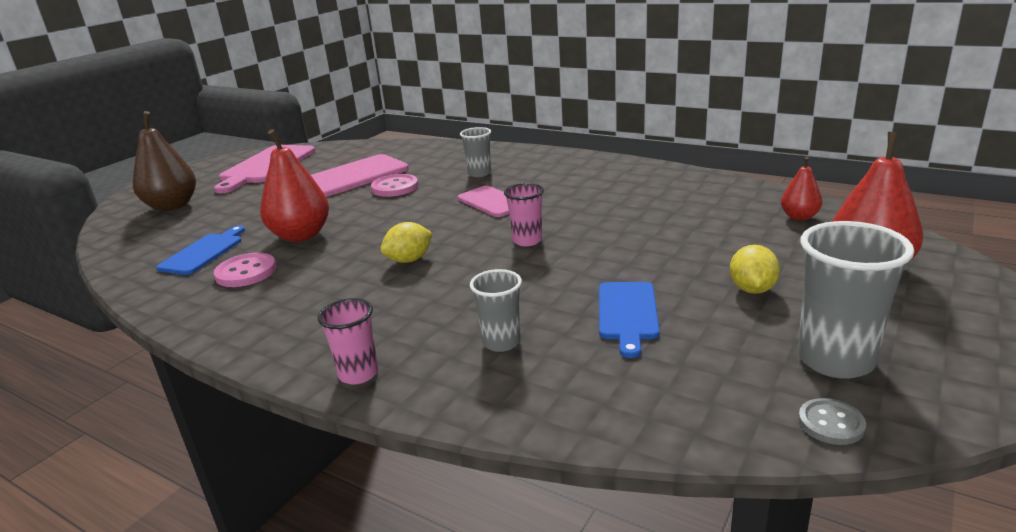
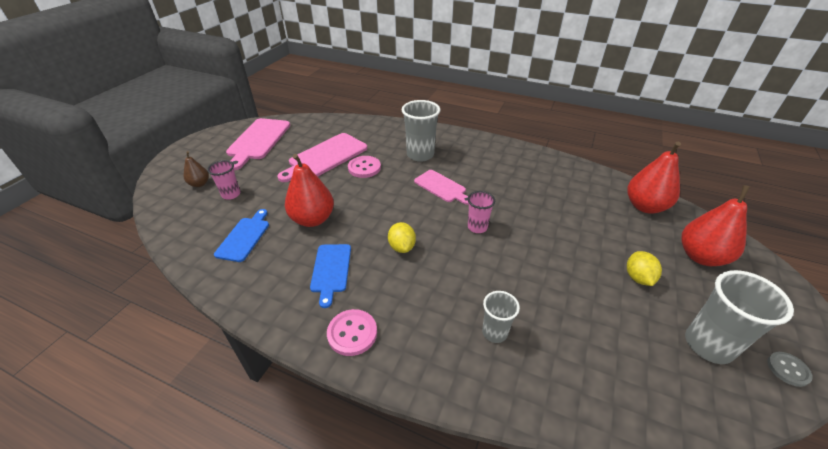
camera: 10 degrees left, 15 degrees up
(172, 206) = (199, 184): brown pear -> brown pear, size x0.54
(246, 272) = (285, 259): pink button -> pink button (352, 333)
(358, 374) = (407, 367): pink cup -> pink cup (231, 194)
(409, 260) = (402, 247): yellow lemon -> yellow lemon turned 60 degrees counterclockwise
(479, 173) = (420, 155): grey cup -> grey cup, size x1.70
(627, 313) = (568, 302): blue cutting board -> blue cutting board (331, 270)
(799, 217) = (645, 206): red pear -> red pear, size x1.86
(831, 423) = (723, 404): grey button -> grey button (788, 369)

